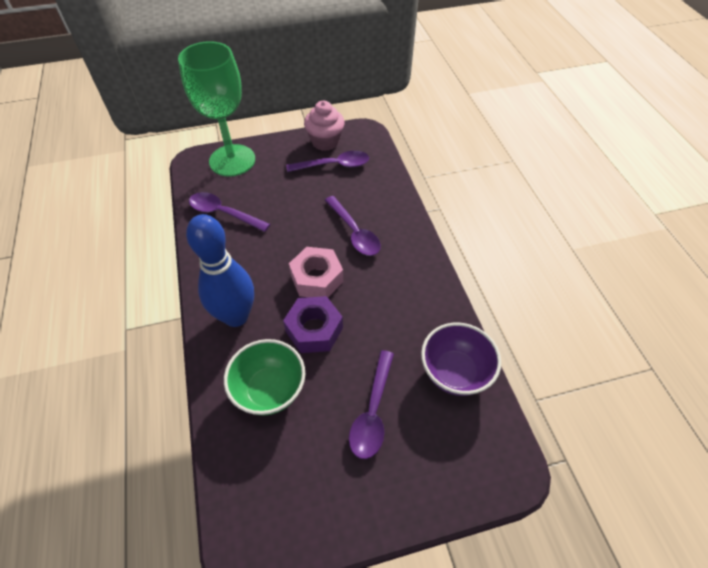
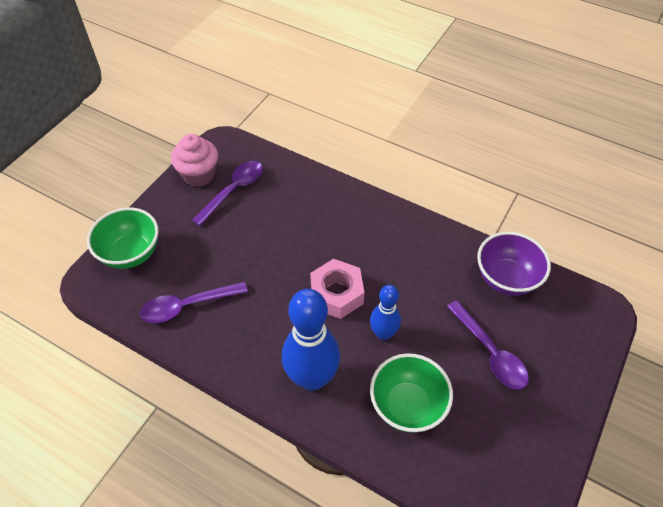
camera: 45 degrees left, 0 degrees up
(232, 160) = (131, 253): green goblet -> green bowl
(314, 329) = (383, 333): purple nut -> blue bowling pin
(354, 232) = (319, 234): purple spoon -> none

